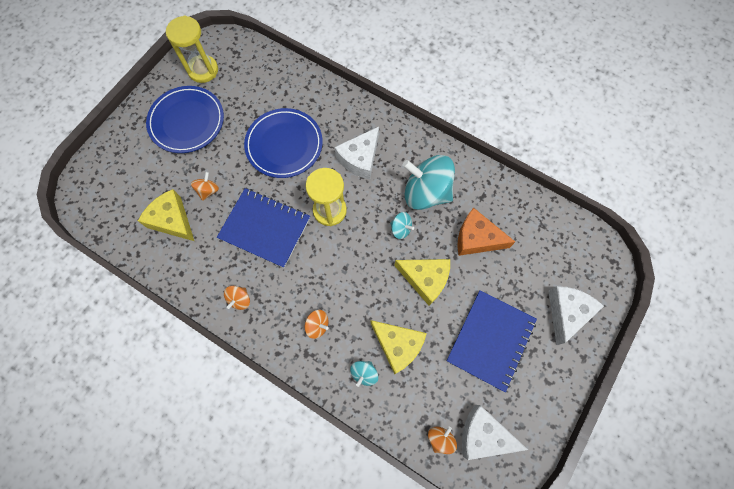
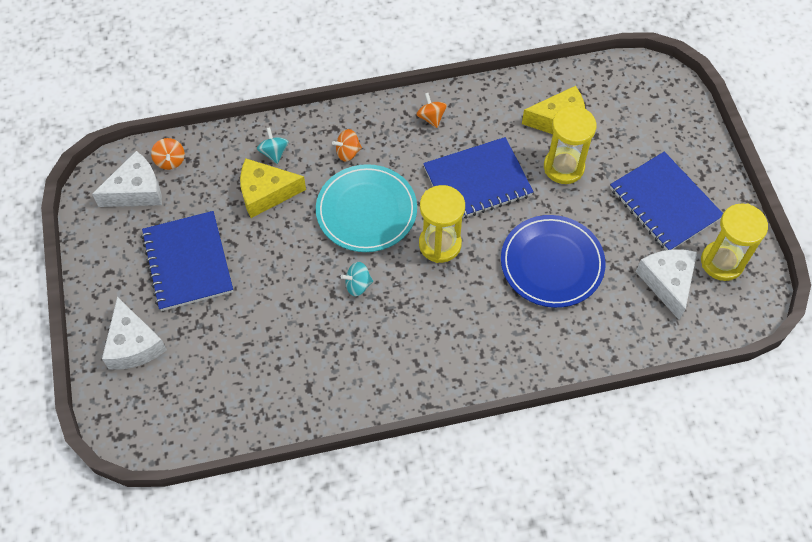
camera: 135 degrees right, 10 degrees down
(187, 121) = (664, 203): blue plate -> blue notebook
(208, 190) = (563, 167): orange spinning top -> yellow hourglass
(348, 271) = (366, 211): none -> turquoise plate
(360, 158) = (467, 315): white cheese -> white cheese (667, 282)
(425, 279) = (292, 262): yellow cheese -> none
(426, 192) = (368, 340): turquoise spinning top -> none
(476, 238) = (277, 339): orange cheese -> none

